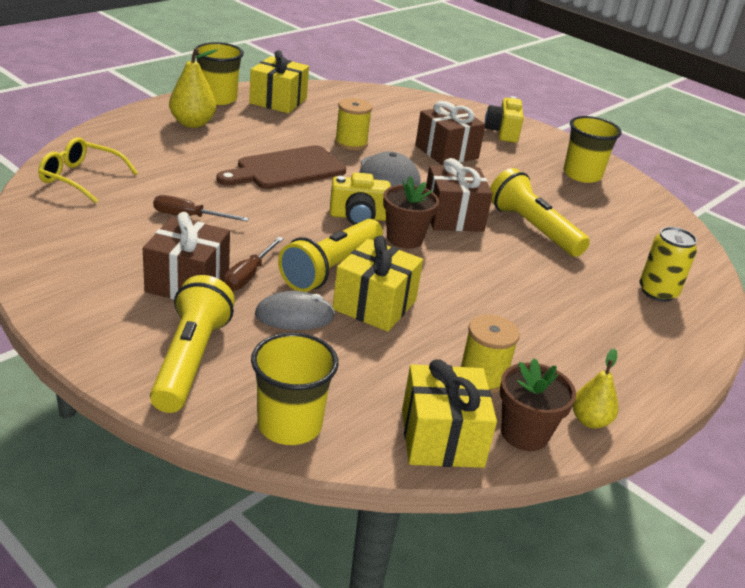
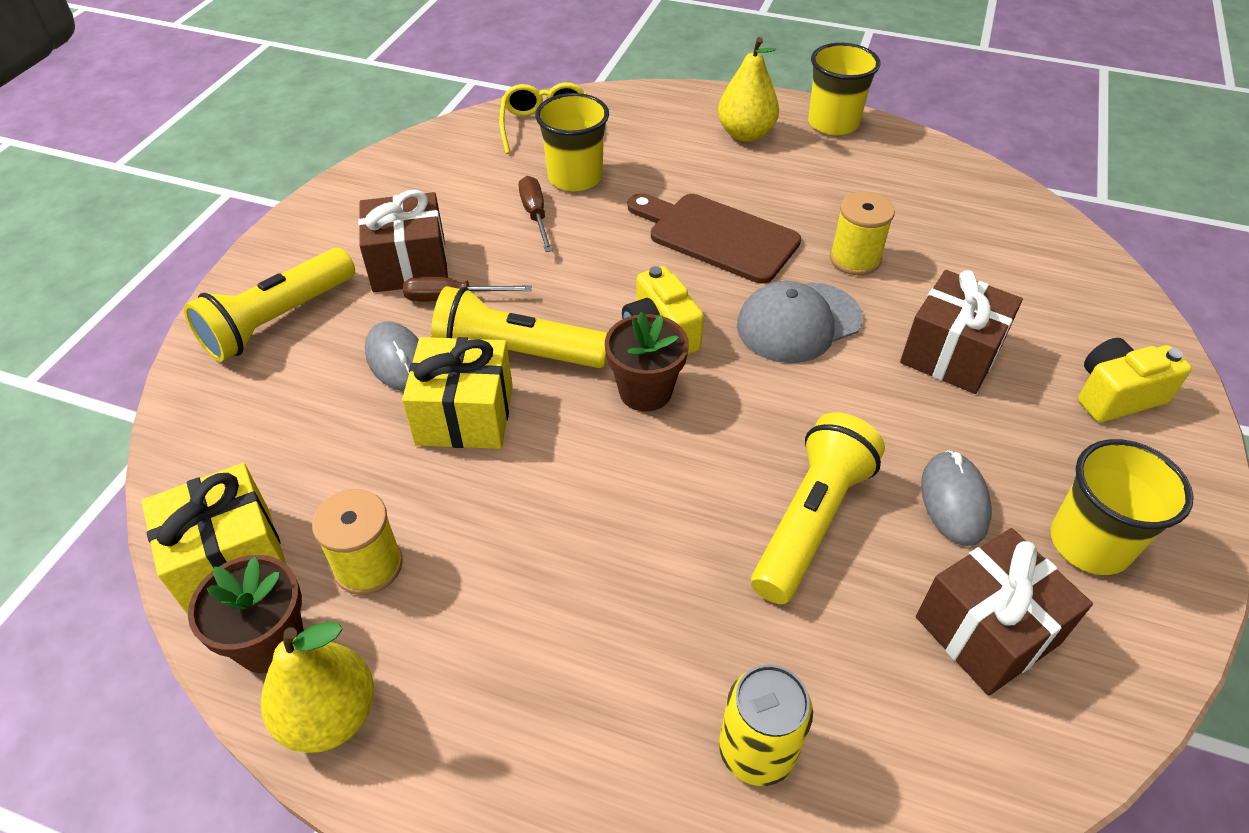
camera: 70 degrees right, 15 degrees up
(190, 360) = (278, 320): yellow flashlight -> yellow flashlight turned 150 degrees clockwise
(278, 101) = (892, 163): yellow gift -> none
(289, 425) = (204, 426): yellow cup -> yellow cup (575, 178)
(453, 217) = (753, 420): brown gift -> brown gift (987, 630)
(541, 191) = (954, 501): none -> grey mouse
(590, 421) = (330, 715): yellow pear -> yellow pear, size x1.57

